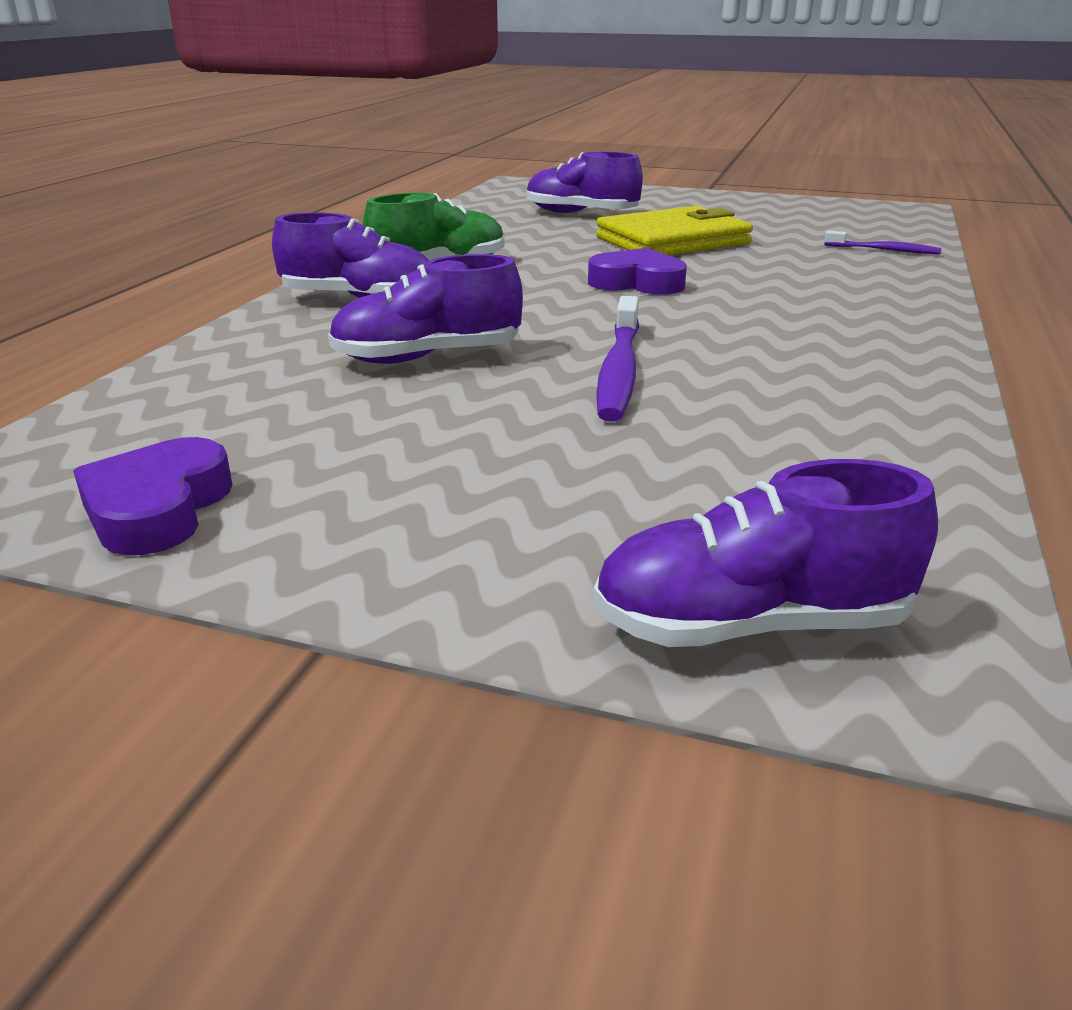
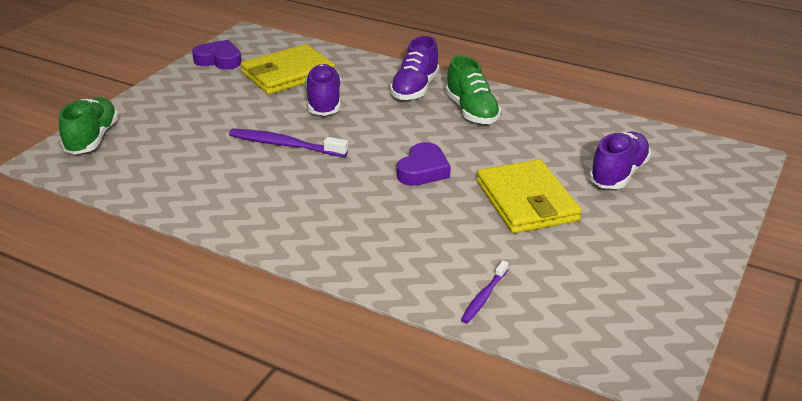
camera: 100 degrees right, 5 degrees up
(277, 405) = (288, 74): none -> yellow wallet
(751, 625) = (92, 139): purple shoe -> green shoe

